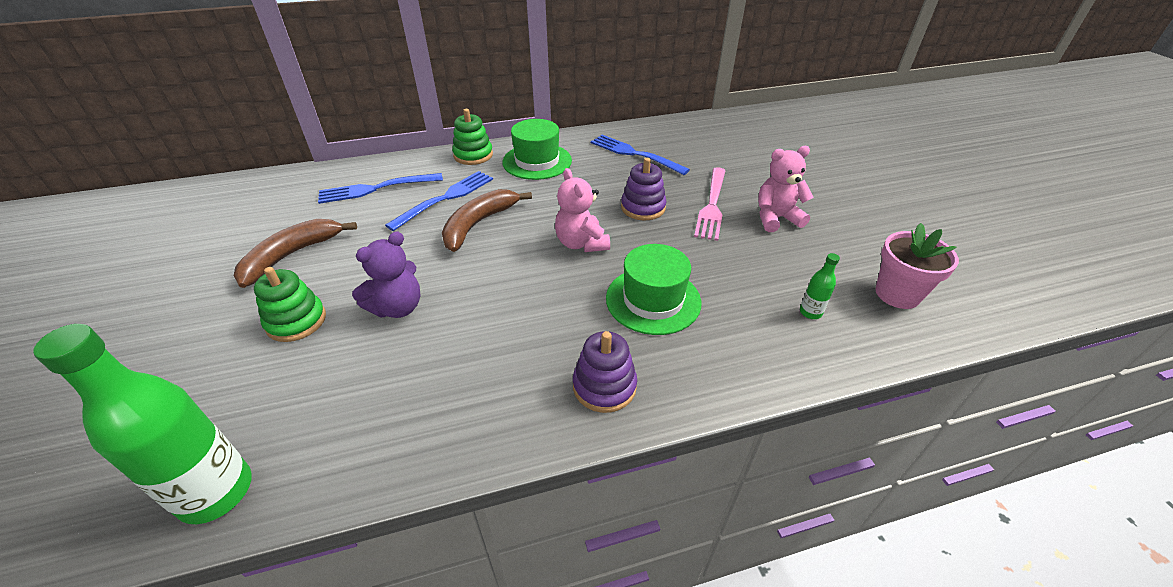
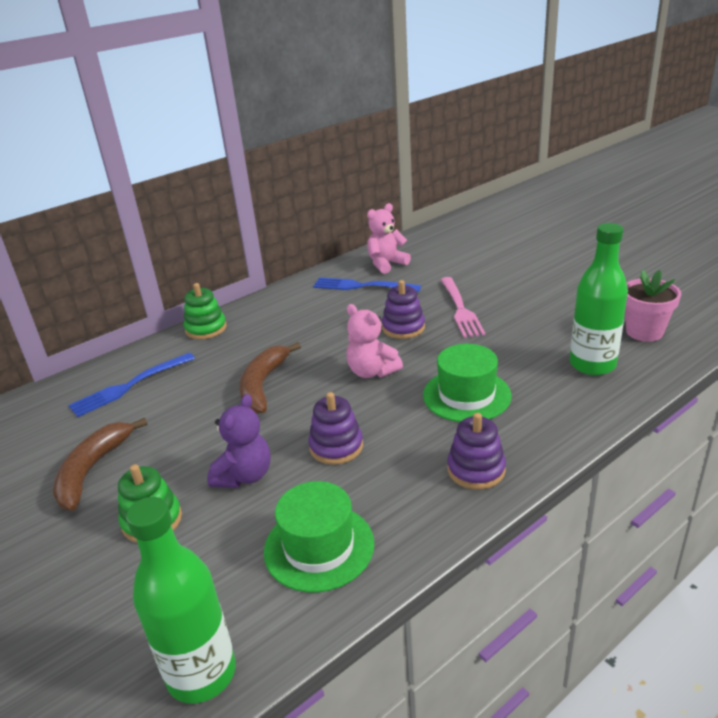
camera: 20 degrees left, 10 degrees down
(445, 198) = (211, 373): blue fork -> none
(494, 309) = (336, 446): none -> purple stacking toy
(537, 161) = (275, 317): green hat -> green hat (319, 547)
(776, 218) = (519, 304): pink teddy bear -> pink teddy bear (386, 264)
(810, 312) = (592, 364): green bottle -> green bottle, size x2.35

